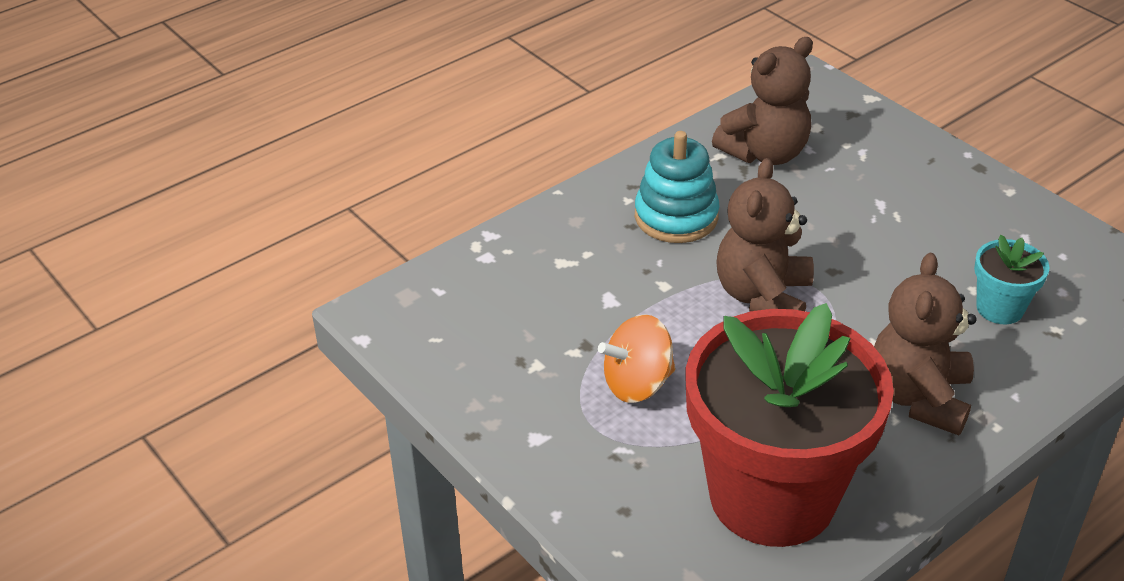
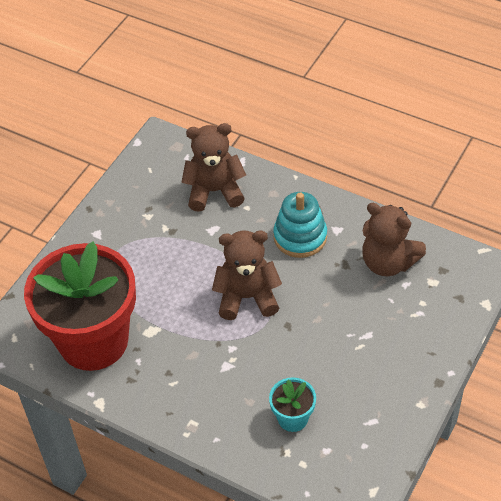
camera: 70 degrees right, 10 degrees up
(637, 383) = (152, 261): orange spinning top -> none
(918, 397) = (194, 390): brown teddy bear -> brown teddy bear (214, 191)

